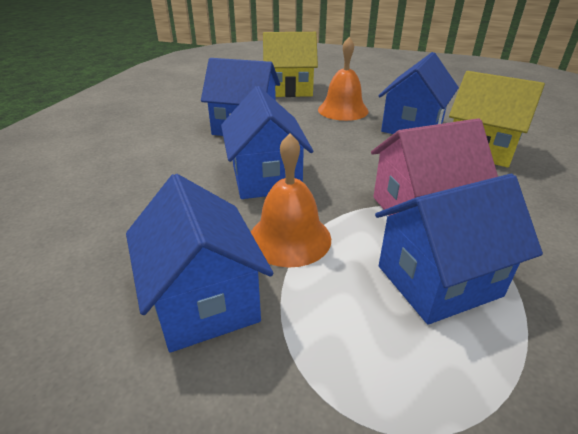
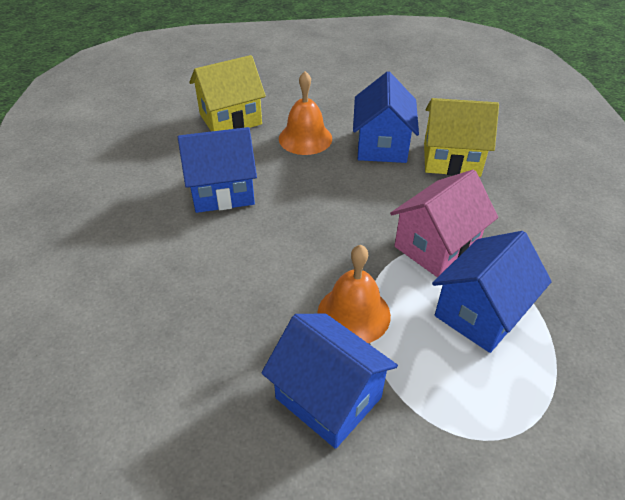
camera: 25 degrees left, 10 degrees up
(266, 178) = (290, 254): blue house -> none

